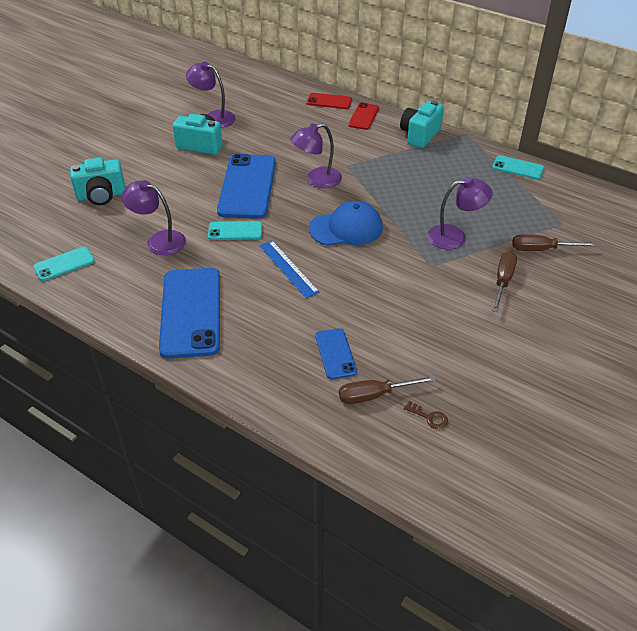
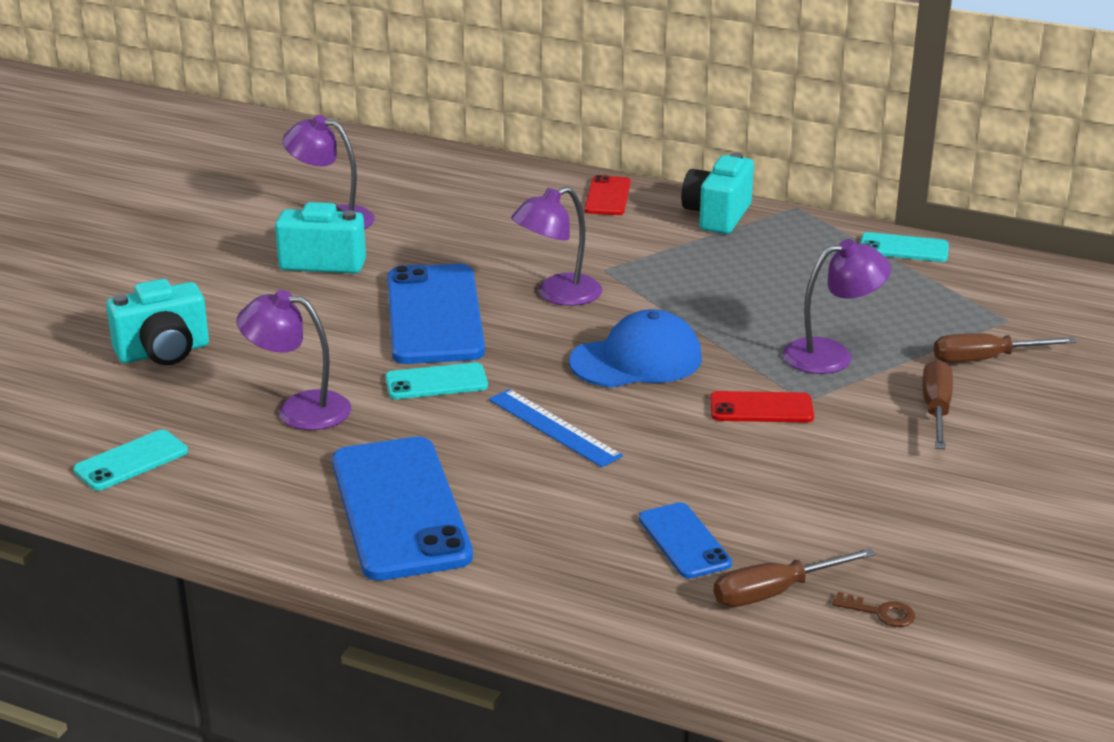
camera: 10 degrees left, 15 degrees down
(329, 101) = (537, 179): red phone -> red phone (761, 408)

